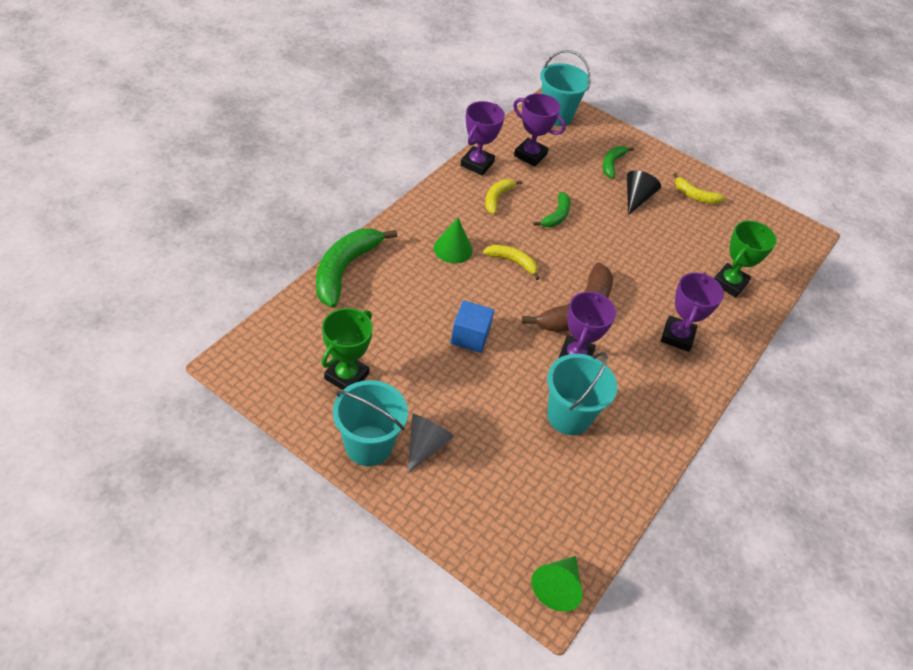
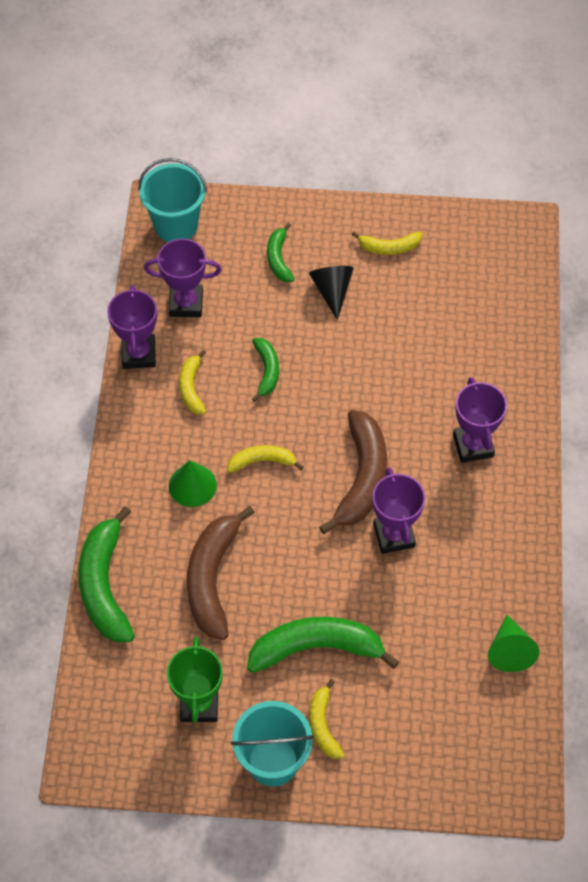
camera: 25 degrees left, 10 degrees up
(421, 307) = (212, 578): none -> brown banana
(426, 445) = (323, 725): grey cone -> yellow banana
(461, 392) = (316, 648): none -> green banana
(470, 336) = (282, 580): blue cube -> none
(557, 587) = (523, 781): green cone -> green cone (509, 650)
(569, 416) = (428, 605): turquoise bucket -> none
(729, 283) = (485, 344): green trophy -> none

